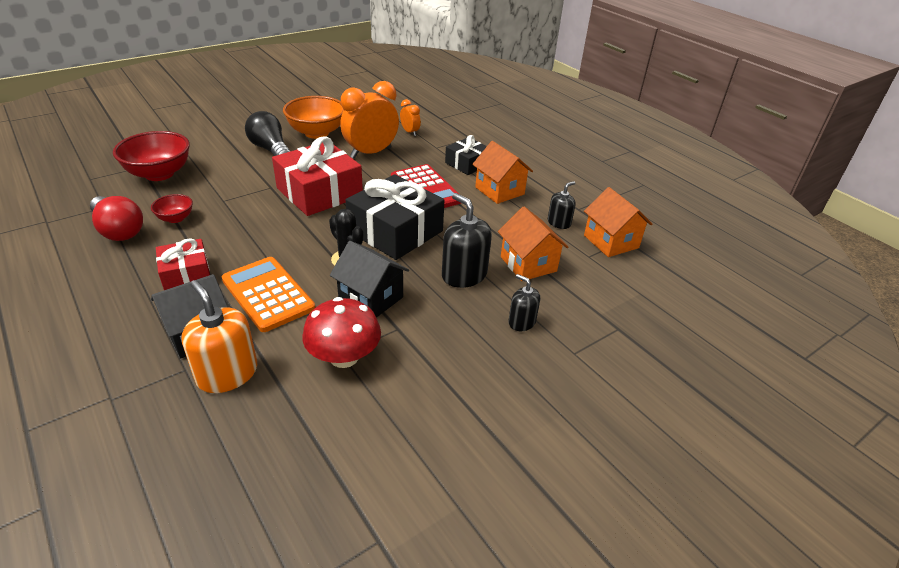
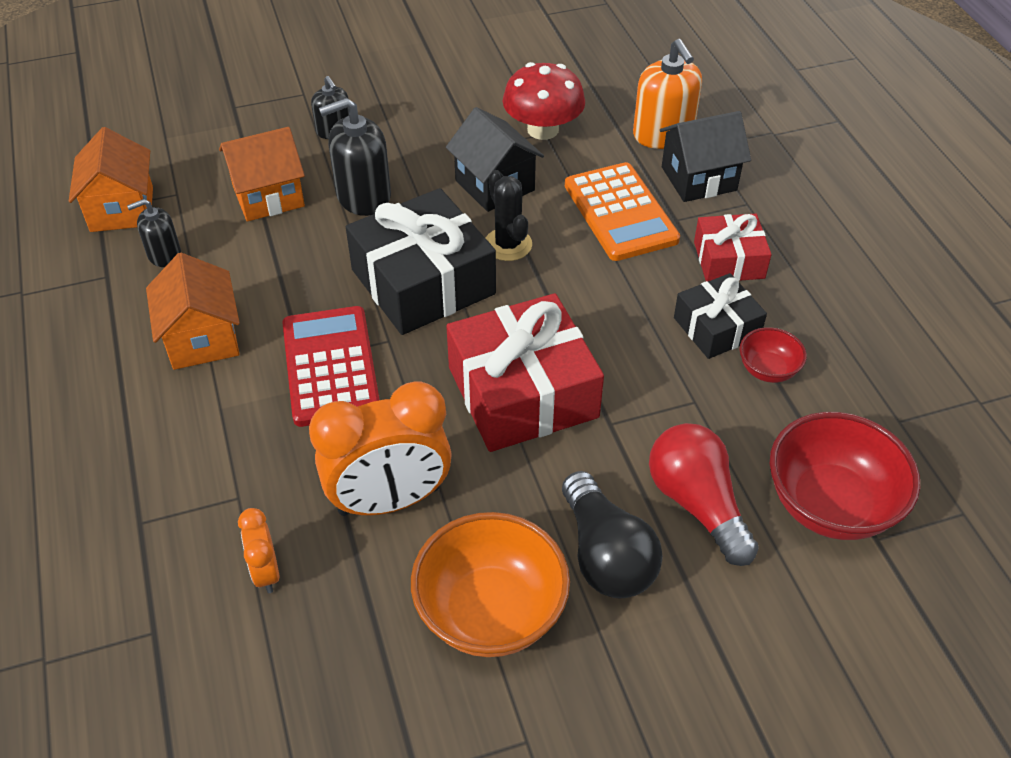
camera: 160 degrees left, 10 degrees up
(119, 230) = (851, 359): red light bulb -> red light bulb (697, 503)
(464, 275) = (363, 196): black soap dispenser -> black soap dispenser turned 90 degrees clockwise
(467, 164) = (209, 426): black gift -> black gift (716, 327)
(528, 264) = (268, 196): orange house -> orange house turned 75 degrees clockwise

